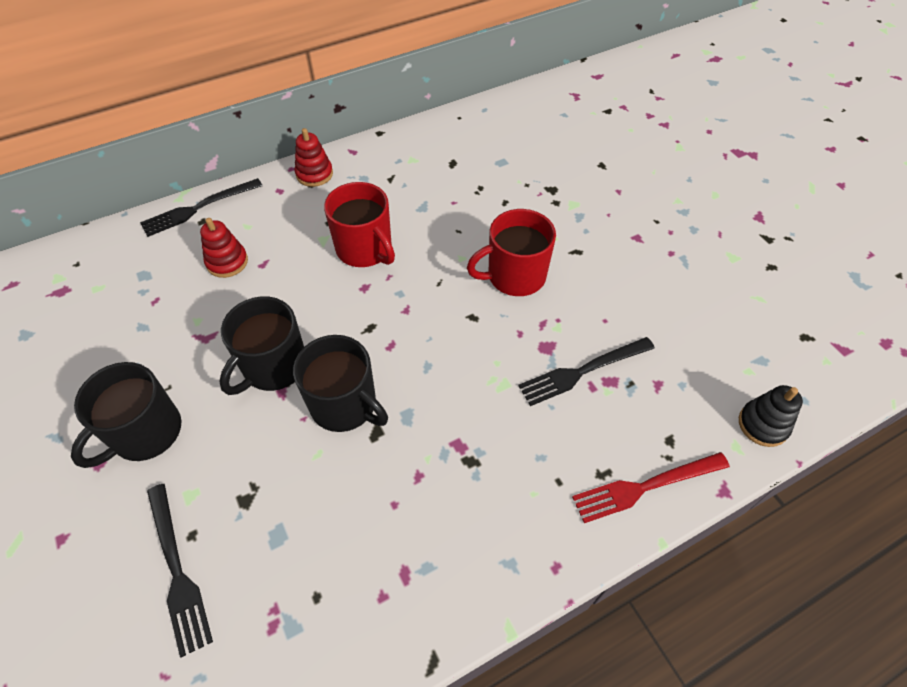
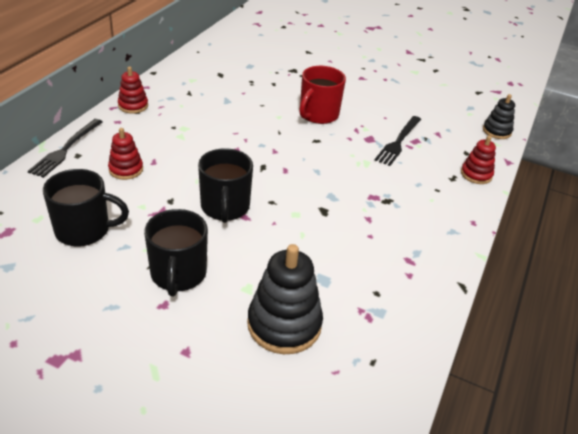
camera: 40 degrees left, 15 degrees down
(177, 571) = (284, 324): black fork -> black stacking toy
(345, 405) = (291, 206): black mug -> black mug (84, 230)
(365, 249) = (215, 132): red mug -> none
(645, 487) = (476, 174): red fork -> red stacking toy

